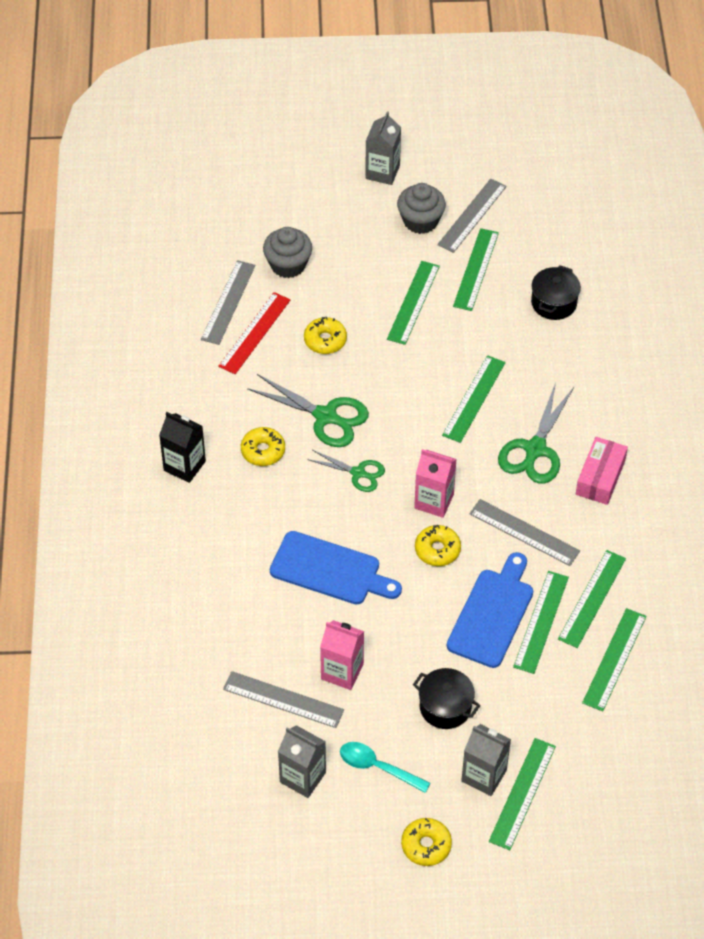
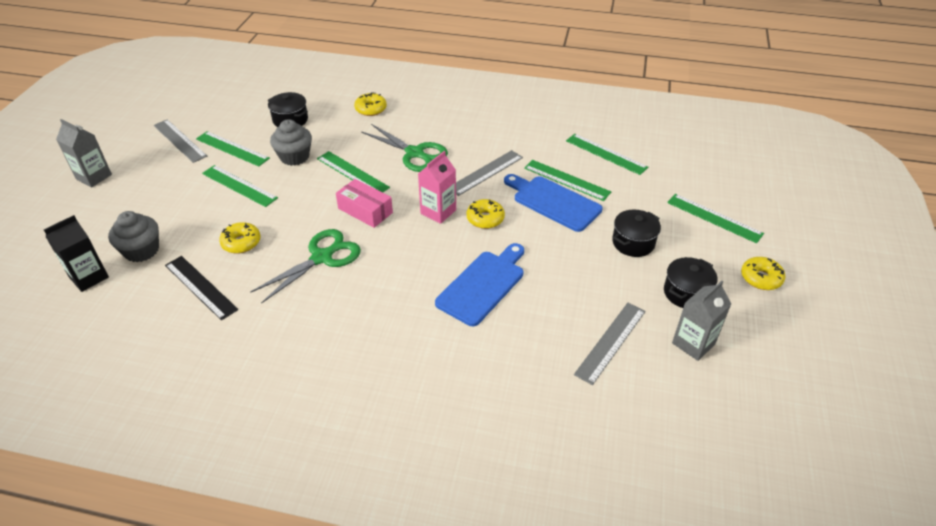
camera: 75 degrees left, 10 degrees down
(184, 466) = (323, 368): black carton -> black carton (89, 277)
(228, 302) = (151, 299): grey ruler -> none
(255, 333) = (201, 287): red ruler -> black ruler
(263, 451) = (336, 306): yellow donut -> yellow donut (371, 109)
(342, 671) = (588, 297): pink carton -> none
(358, 473) = (391, 249): green scissors -> none
(377, 767) = (686, 293): turquoise spoon -> black pot
(420, 221) = (162, 166): grey cupcake -> grey cupcake (294, 157)
(484, 775) = (697, 234): grey carton -> none
(592, 598) = (553, 153): green ruler -> none
(600, 477) = (453, 130): pink box -> pink box (365, 210)

